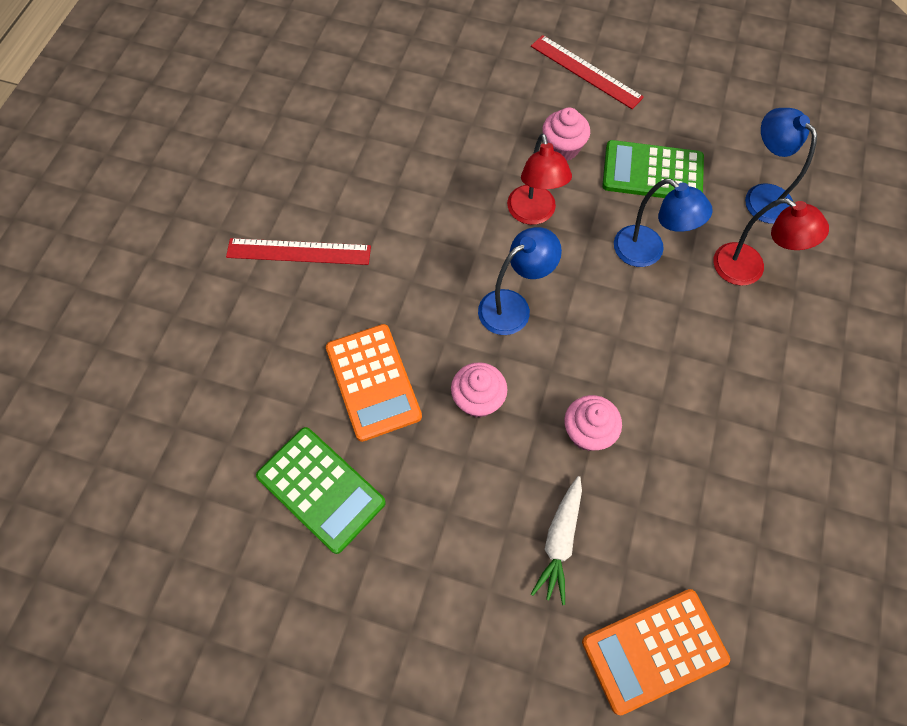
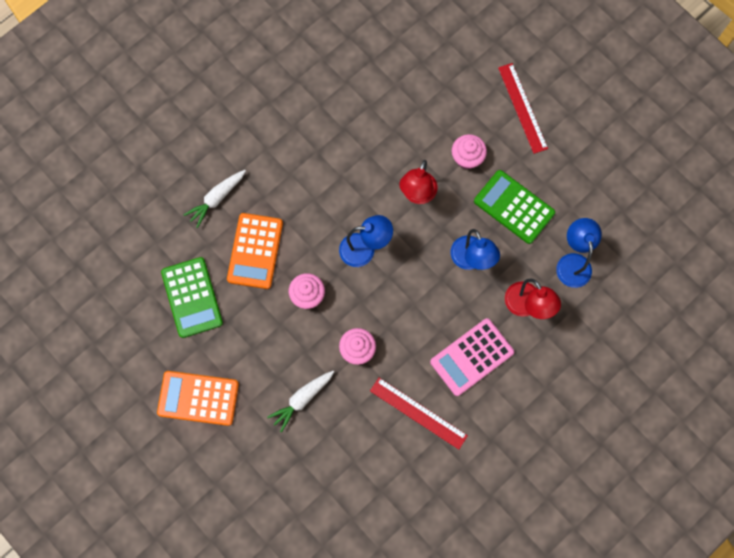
camera: 30 degrees right, 10 degrees up
(282, 344) = (217, 199): none -> white carrot
(299, 252) = (258, 142): red ruler -> red ruler (418, 413)
(654, 650) = (314, 482): orange calculator -> orange calculator (198, 398)
(732, 362) = (471, 357): none -> pink calculator

